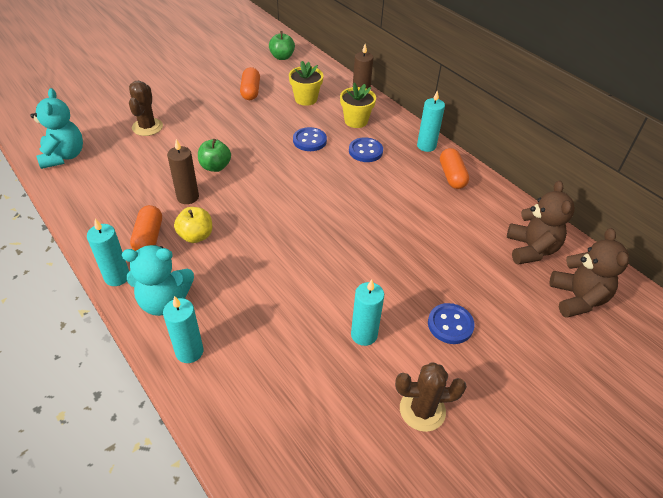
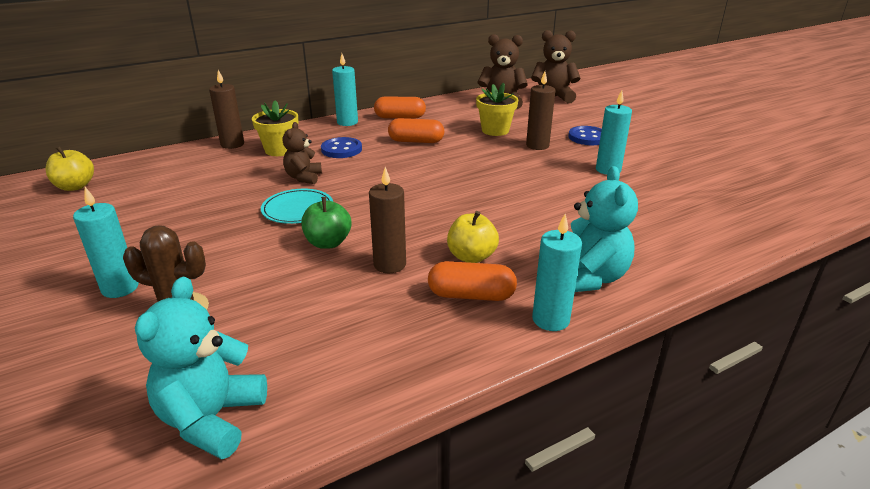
camera: 80 degrees left, 15 degrees down
(64, 156) = (212, 419): turquoise teddy bear -> turquoise teddy bear turned 75 degrees counterclockwise
(189, 351) = (659, 258): turquoise candle -> turquoise candle (120, 288)
(250, 91) = (150, 213): orange capsule -> orange capsule (416, 141)
(260, 146) = (297, 209): none -> turquoise plate
(282, 57) = (75, 186): green apple -> yellow apple
(306, 99) = (207, 175): yellow flower pot -> yellow flower pot (495, 130)
(309, 140) = (303, 177): blue button -> brown teddy bear
(412, 278) = (537, 145): none -> brown candle
(422, 410) = (676, 155): brown cactus -> none

